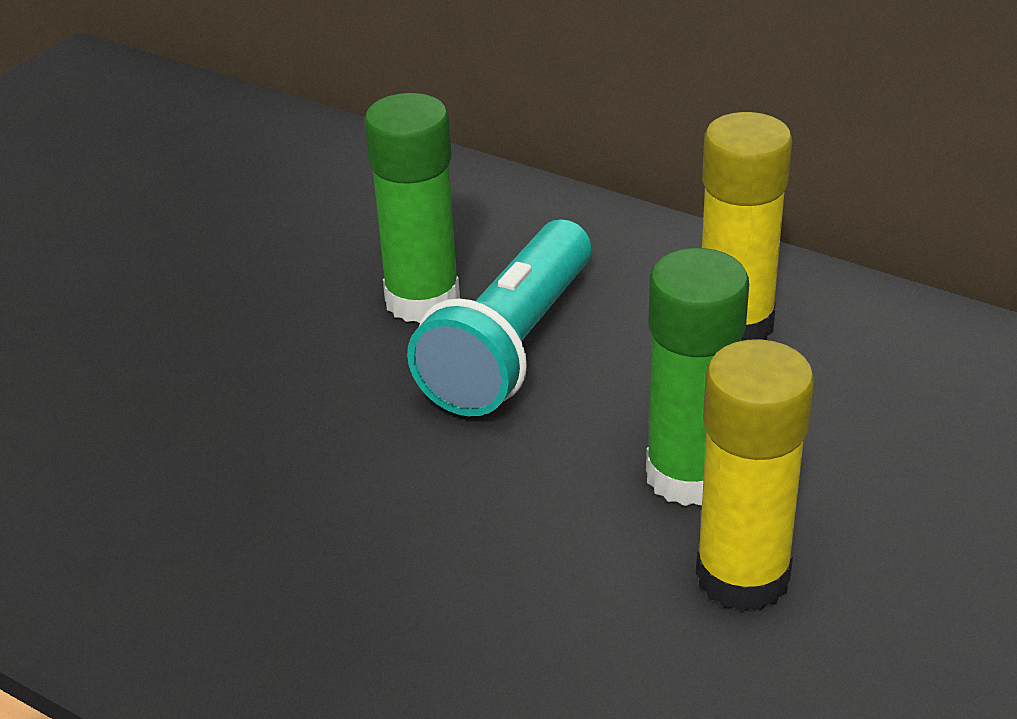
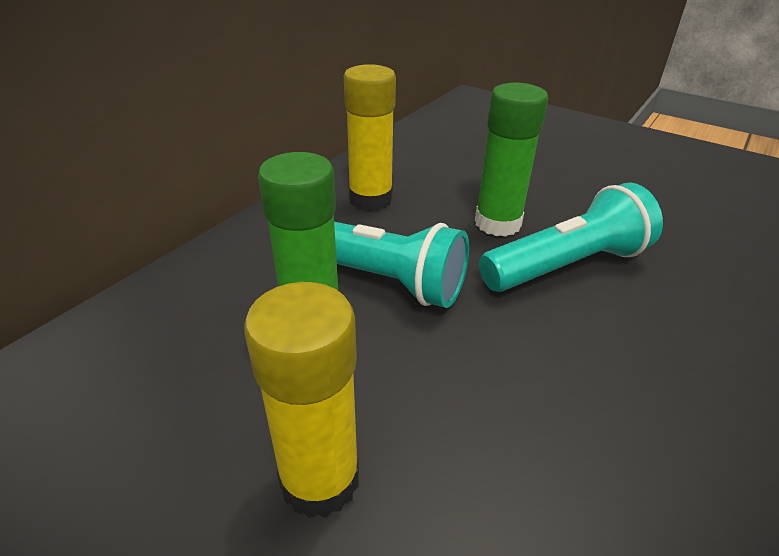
camera: 90 degrees left, 0 degrees up
(569, 552) = (566, 265): none -> turquoise flashlight
(742, 576) = (567, 215): yellow glue stick -> yellow glue stick (320, 479)

